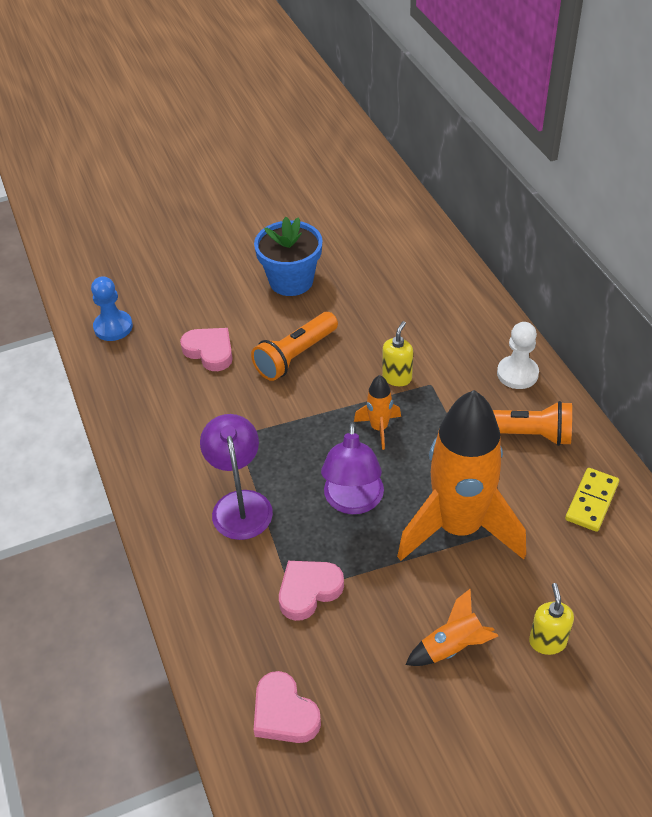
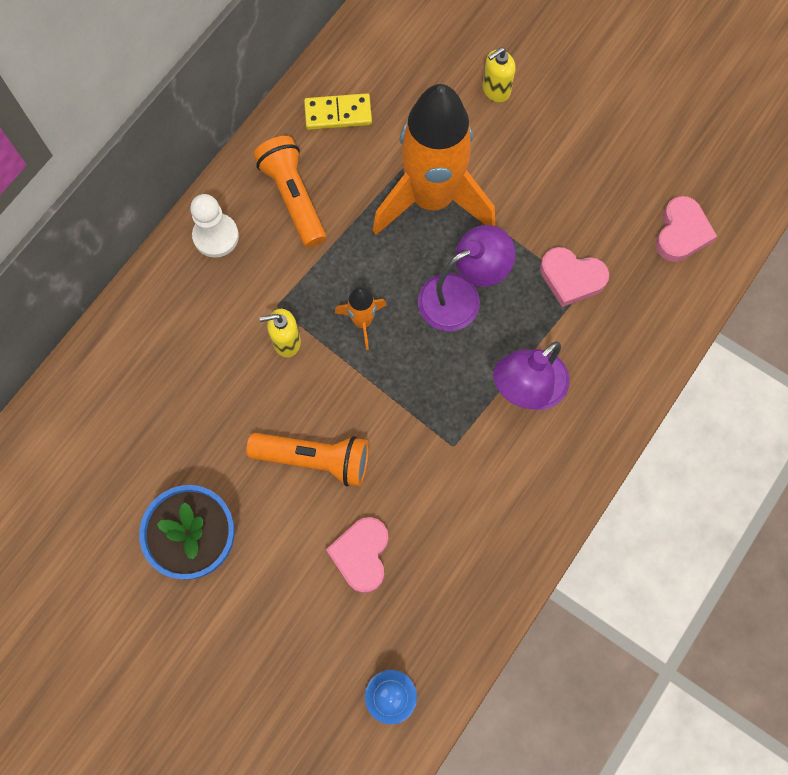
camera: 125 degrees left, 25 degrees up
(452, 647) = (546, 150): orange rocket -> none

